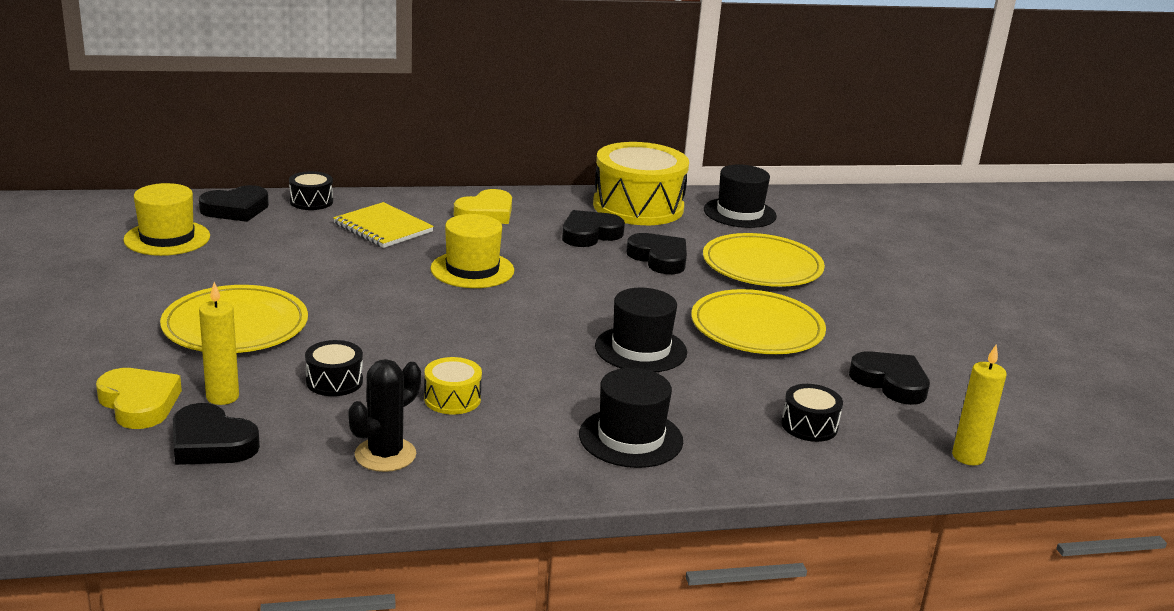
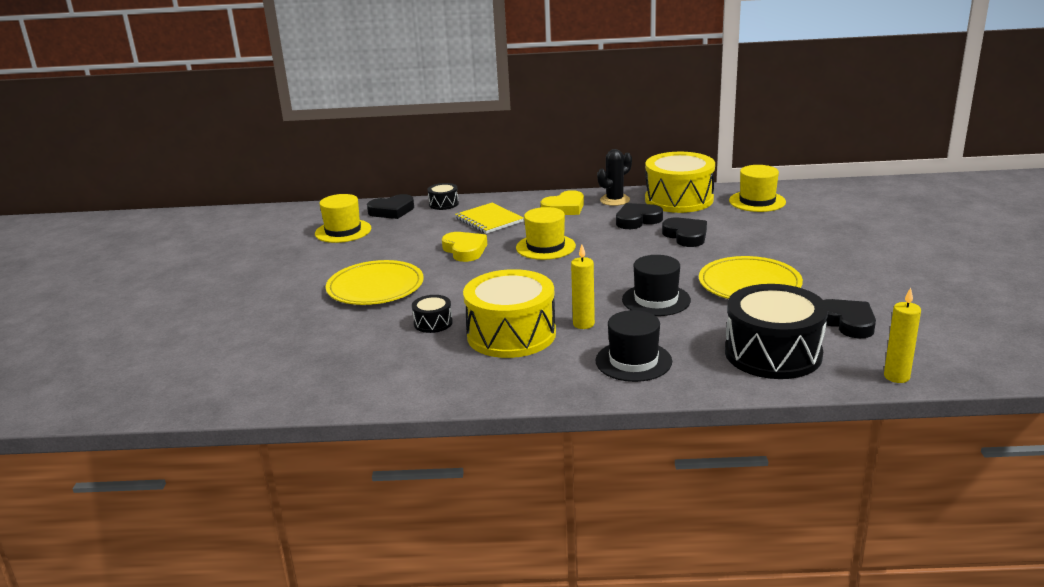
camera: 15 degrees right, 0 degrees up
(139, 403) = (303, 337): yellow heart -> yellow heart (465, 250)
(211, 443) = (343, 363): black heart -> none
(222, 397) = (357, 333): yellow candle -> yellow candle (583, 324)
(385, 455) = (456, 371): black cactus -> black cactus (614, 200)
(452, 399) = (511, 334): yellow drum -> yellow drum, size x2.23
(739, 213) = (757, 201): black hat -> yellow hat
(762, 266) = (765, 239): yellow plate -> none
(809, 426) = (773, 353): black drum -> black drum, size x2.23

